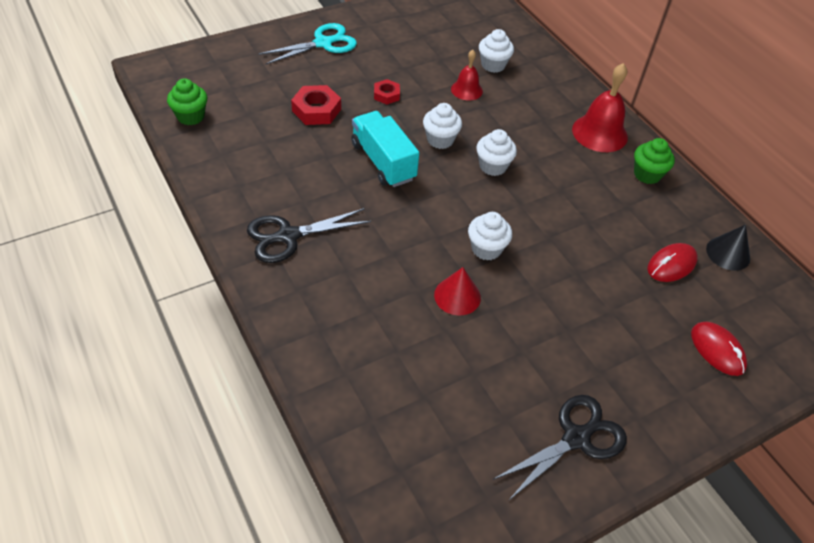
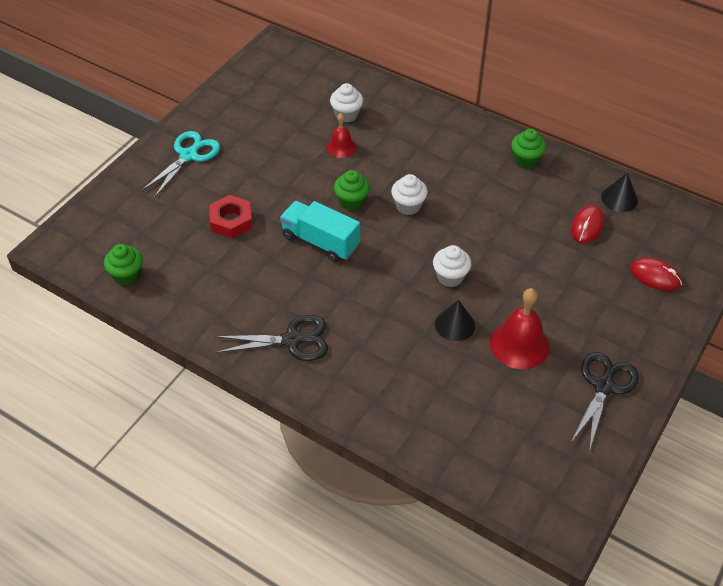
camera: 25 degrees left, 0 degrees up
(288, 236) = (293, 340): black scissors -> black scissors turned 135 degrees counterclockwise
(386, 95) = (279, 181): red nut -> none
(440, 140) = (352, 202): white cupcake -> green cupcake
(457, 296) = (455, 324): red cone -> black cone
(599, 133) = (469, 140): red bell -> red bell (519, 344)

